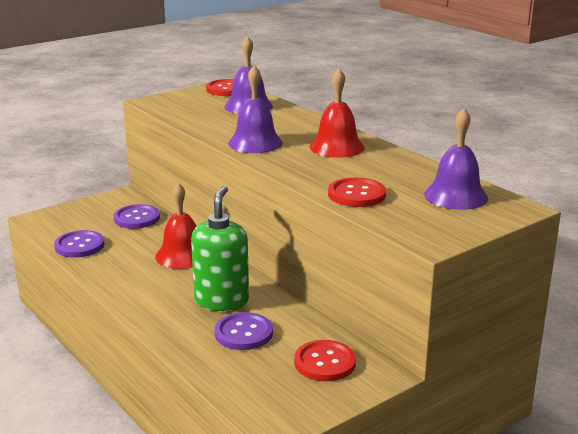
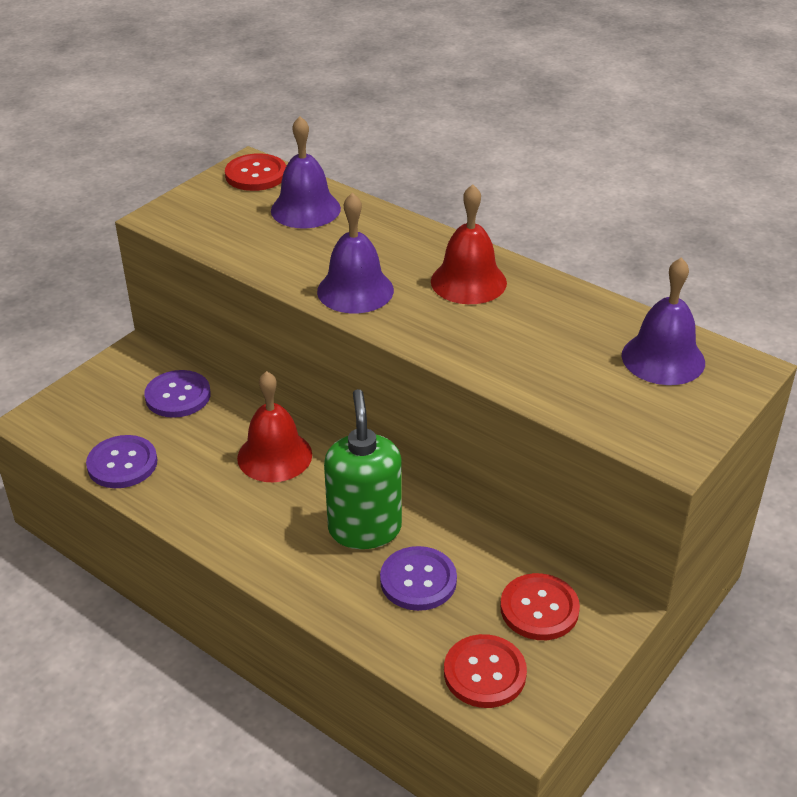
camera: 15 degrees left, 15 degrees up
(356, 194) = (539, 377): red button -> red button (484, 673)

